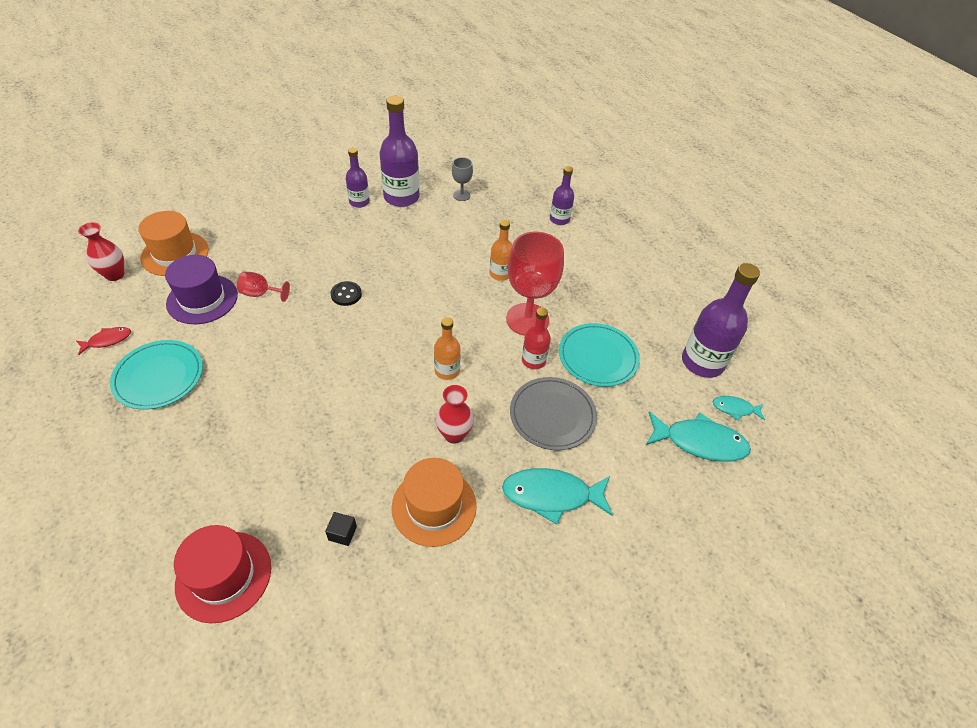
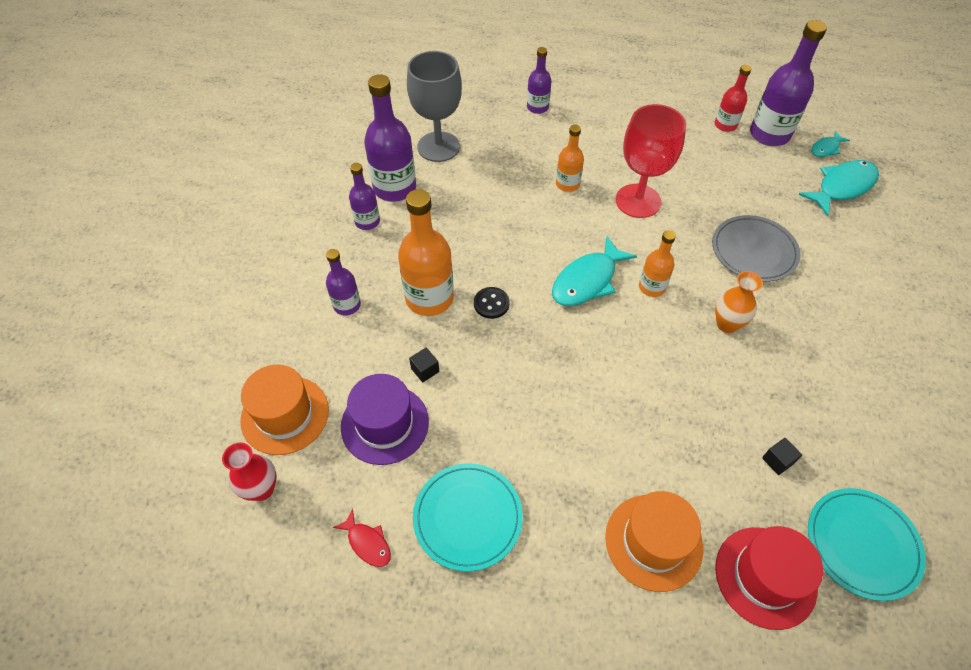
camera: 45 degrees left, 5 degrees up
(107, 340) = (367, 543): red fish -> red fish turned 120 degrees clockwise
(260, 294) = (425, 370): red goblet -> black cube
(281, 232) = (347, 305): none -> purple bottle
(322, 263) = (429, 298): none -> orange bottle
(434, 506) = (792, 381): orange hat -> orange hat (653, 542)
(454, 434) = (727, 324): red vase -> orange vase
(461, 195) = (438, 147): grey goblet -> grey goblet, size x2.10
(533, 360) = (687, 226): red bottle -> red bottle (725, 125)
(551, 495) = (832, 301): turquoise fish -> turquoise fish (587, 280)
(598, 357) = (715, 186): turquoise plate -> turquoise plate (862, 544)

